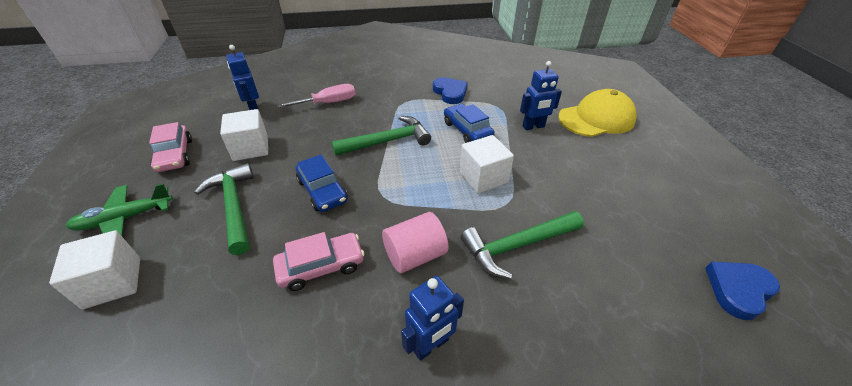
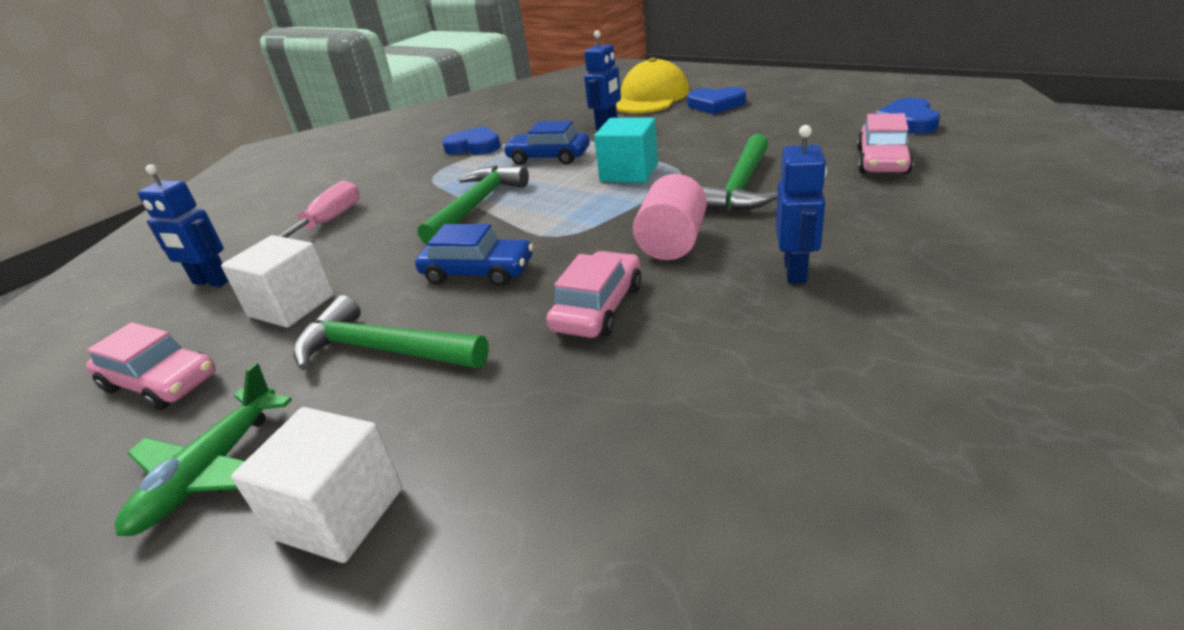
camera: 40 degrees left, 10 degrees down
(483, 177) = (629, 173): white cube -> turquoise cube
(625, 156) = (715, 105): none -> blue heart
(645, 310) = (882, 161): none -> pink car

